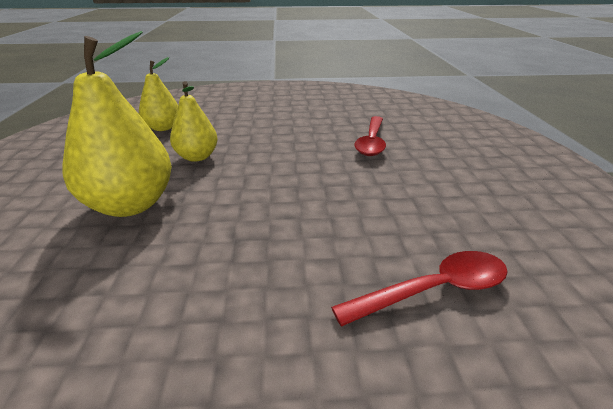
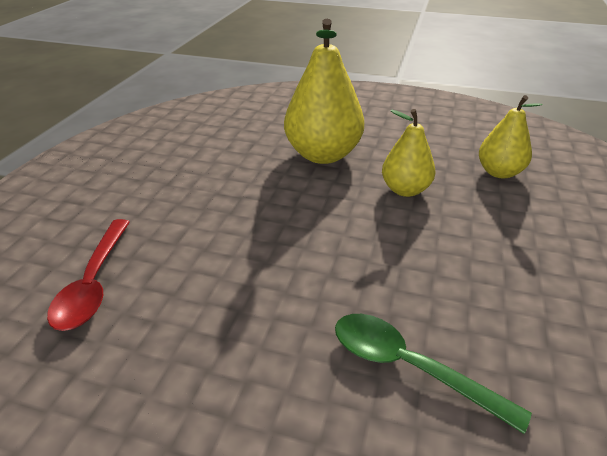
camera: 110 degrees right, 5 degrees up
(371, 142) = (409, 367): red spoon -> green spoon

